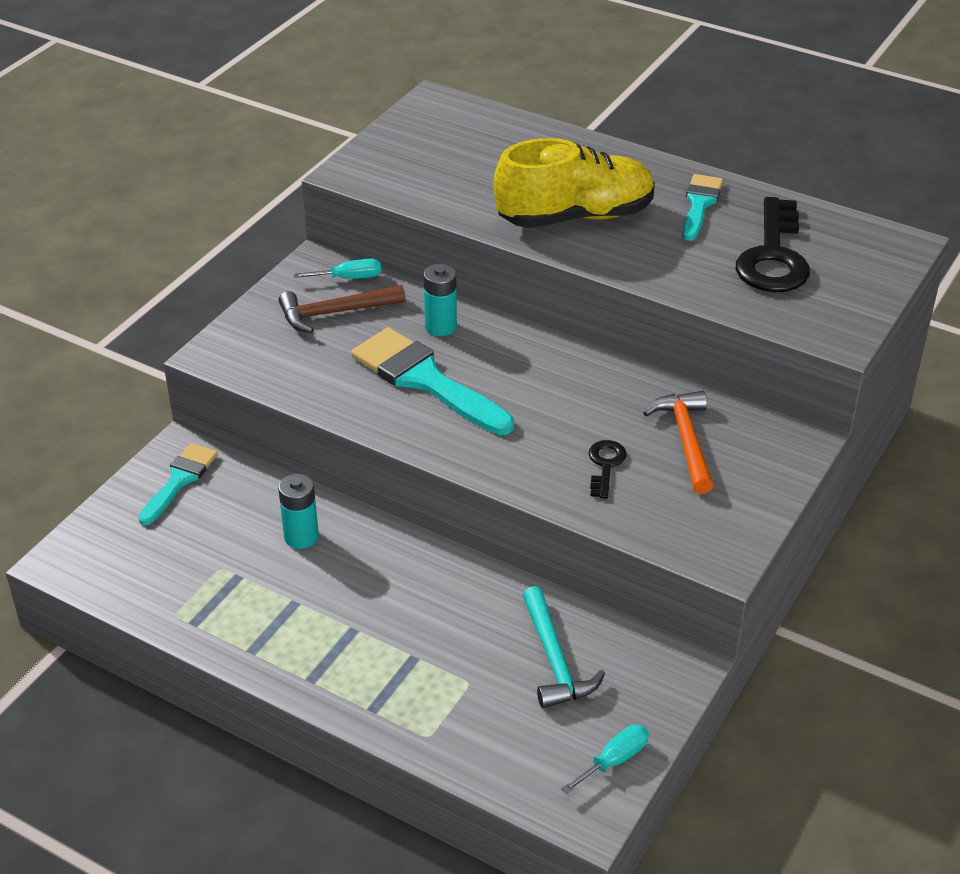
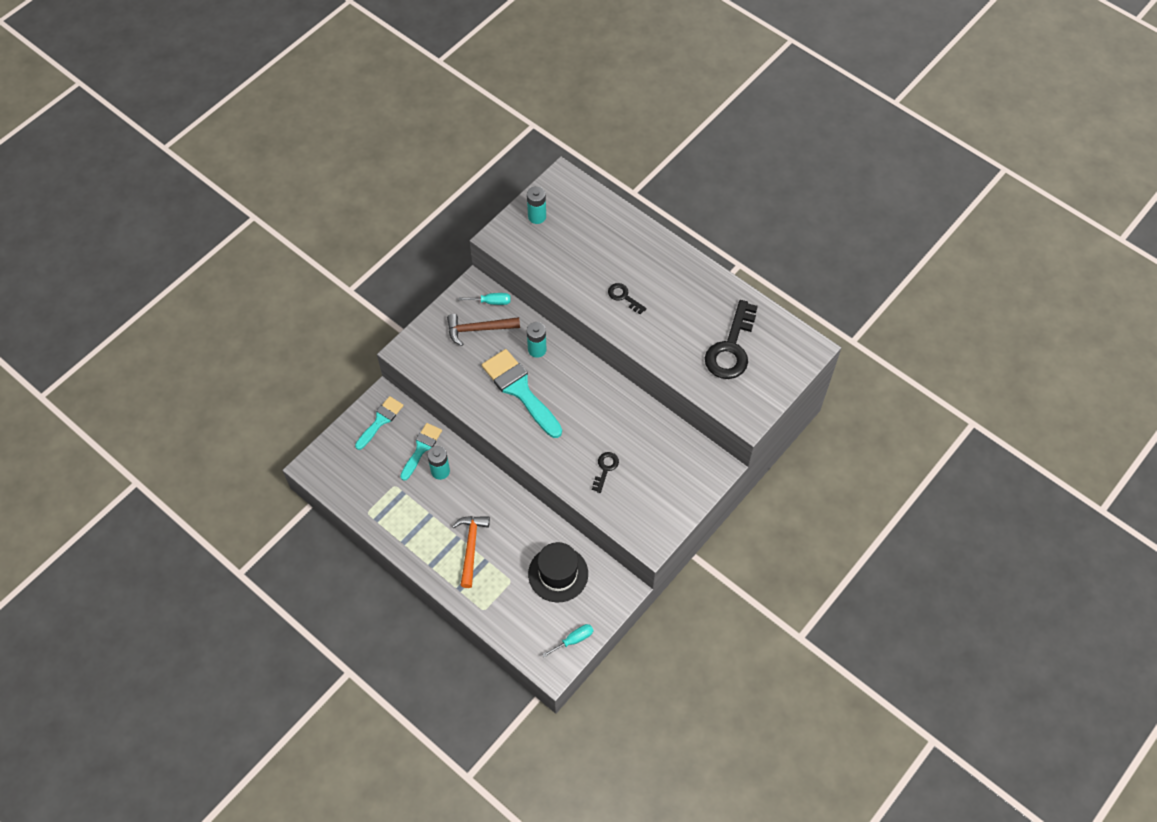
camera: 10 degrees right, 20 degrees up
(405, 144) = (537, 216): none -> turquoise battery
(554, 660) = (558, 574): turquoise hammer -> black hat
(575, 217) = (624, 297): yellow shoe -> black key
(685, 440) = (654, 458): orange hammer -> orange hammer (471, 547)
(699, 204) = (700, 297): turquoise brush -> turquoise brush (421, 448)

